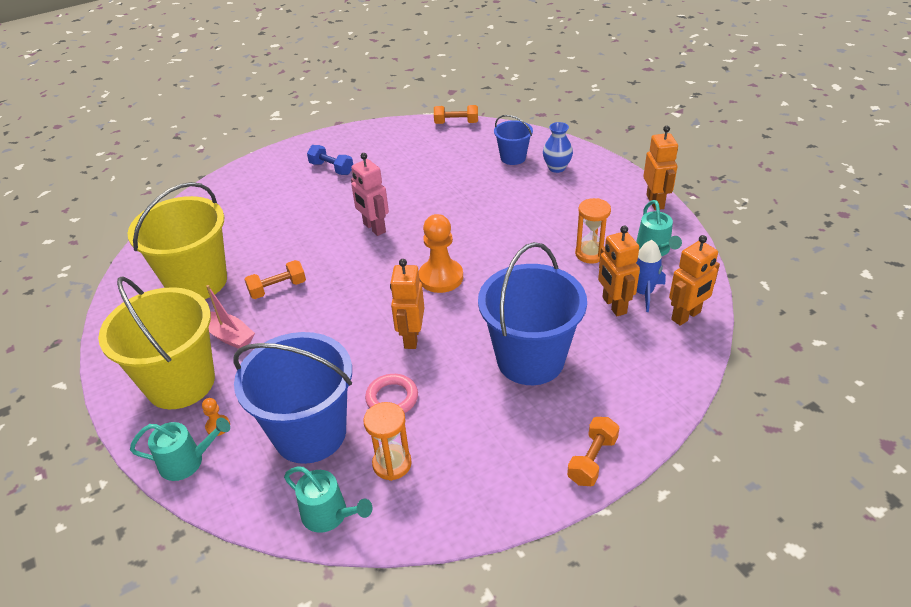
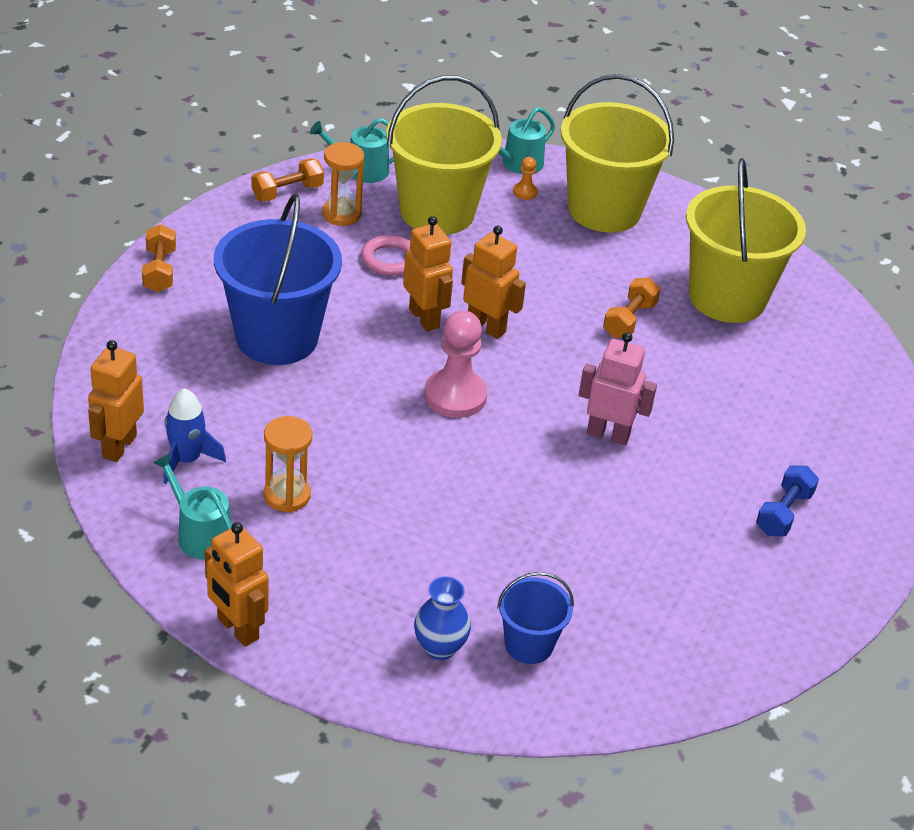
camera: 140 degrees right, 0 degrees up
(229, 336) = (614, 259): pink boat -> none
(310, 433) = (437, 212): blue bucket -> yellow bucket
(331, 168) = (783, 513): blue dumbbell -> blue dumbbell turned 60 degrees counterclockwise
(441, 277) = (455, 396): orange pawn -> pink pawn
(456, 123) = (699, 697): orange dumbbell -> orange dumbbell (287, 192)
(614, 305) = (216, 430): orange robot -> orange robot (486, 327)

